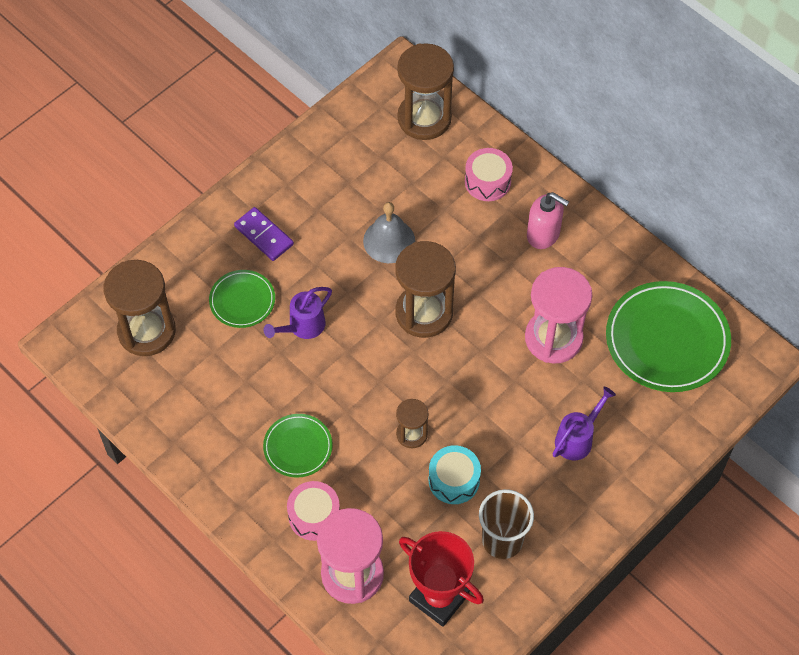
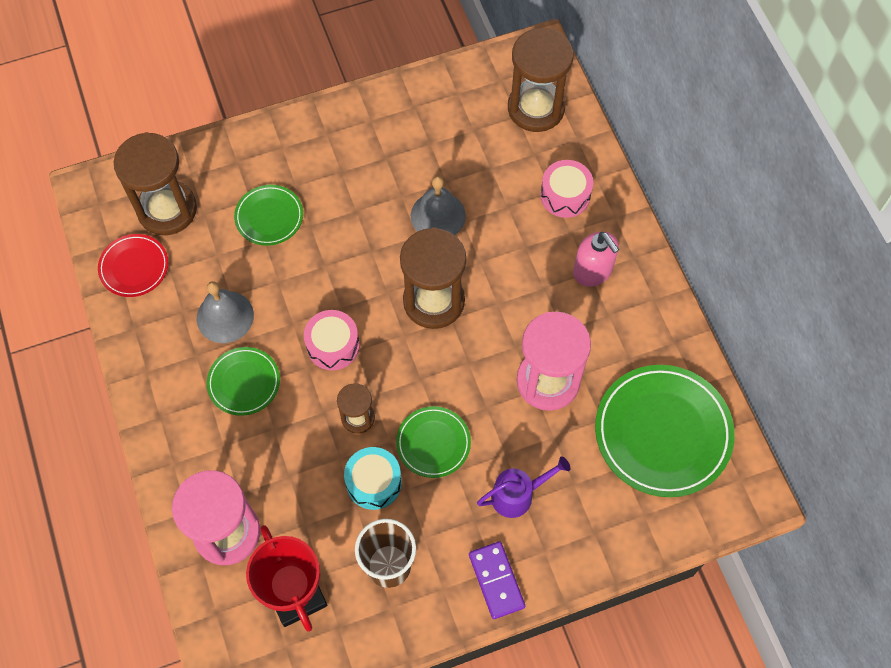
camera: 25 degrees right, 5 degrees up
(145, 392) = (134, 267): none -> red plate
(250, 400) = (225, 316): none -> grey bell
(264, 235) = (323, 162): purple domino -> purple domino (496, 580)
(302, 327) = (311, 266): purple watering can -> none
(314, 516) = (222, 458): pink drum -> pink drum (333, 345)
(486, 427) = (433, 443): none -> green plate

